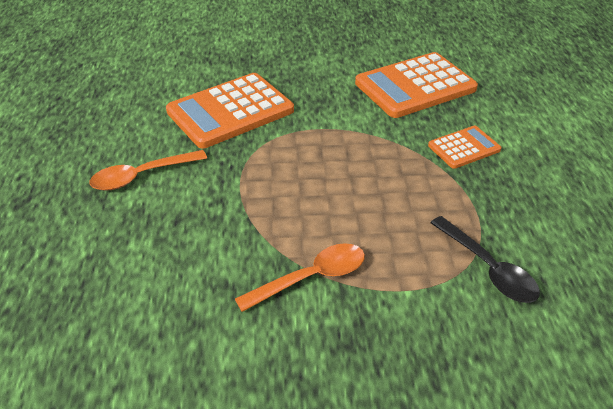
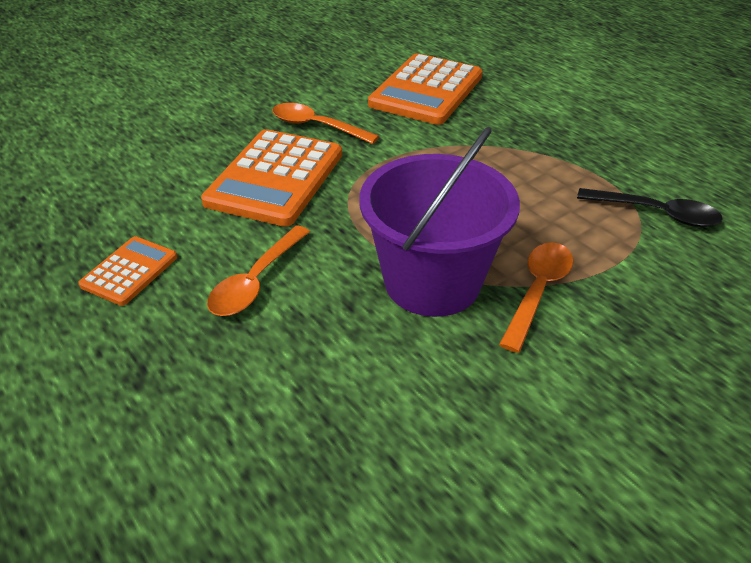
camera: 35 degrees left, 0 degrees up
(246, 232) = (432, 282): none -> purple bucket
(300, 84) = (316, 126): none -> orange spoon
(464, 148) = (527, 127): orange calculator -> orange calculator (130, 271)

